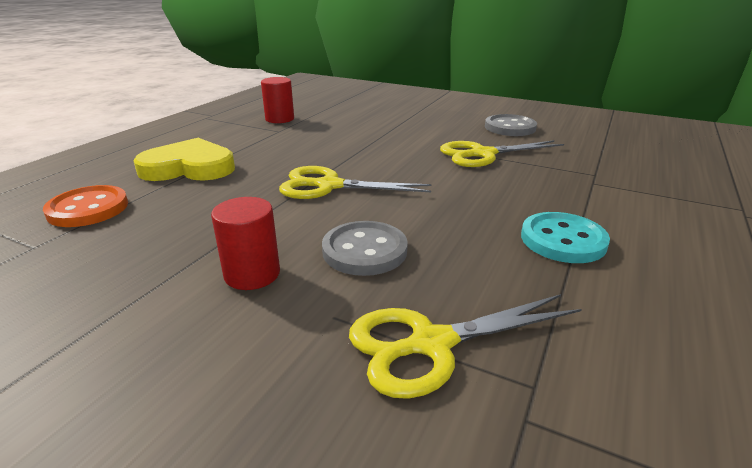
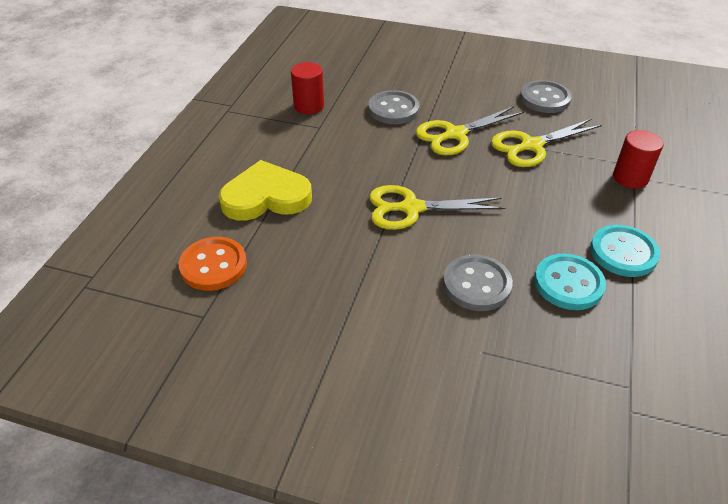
camera: 10 degrees left, 15 degrees up
(252, 274) = (402, 321): red cylinder -> red cylinder (630, 178)
(356, 125) = (393, 109): none -> grey button
(431, 344) = (557, 365): yellow scissors -> yellow scissors (455, 134)
(481, 261) = (568, 283): none -> turquoise button

